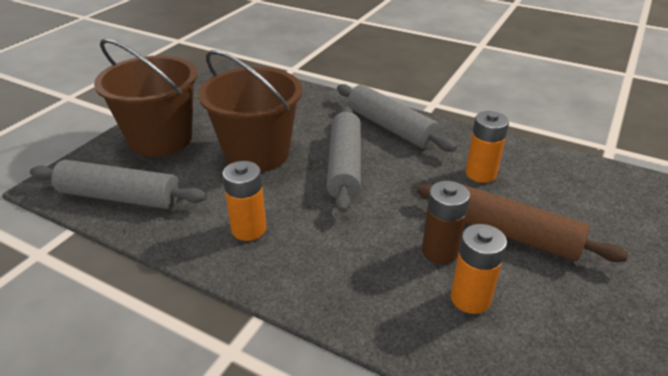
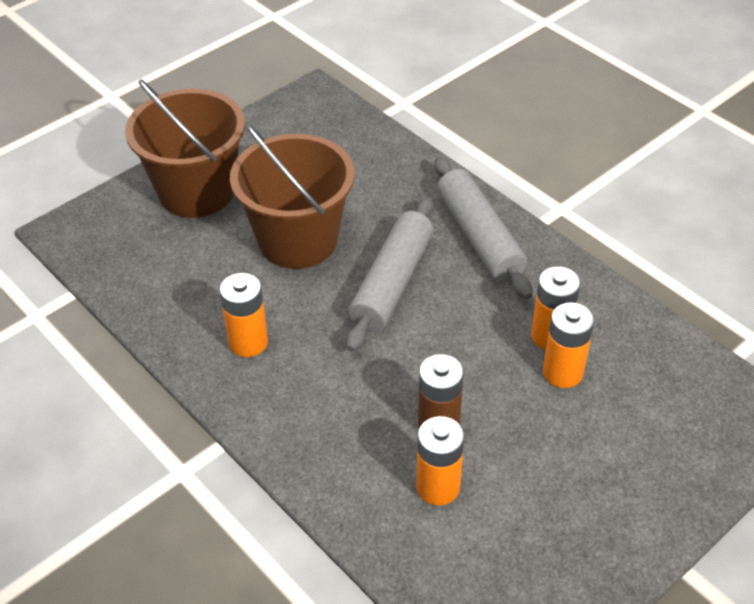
camera: 20 degrees right, 10 degrees up
(120, 197) = (130, 265): grey rolling pin -> none
(506, 194) = (562, 372): none -> orange battery
(511, 234) = (532, 426): brown rolling pin -> none

